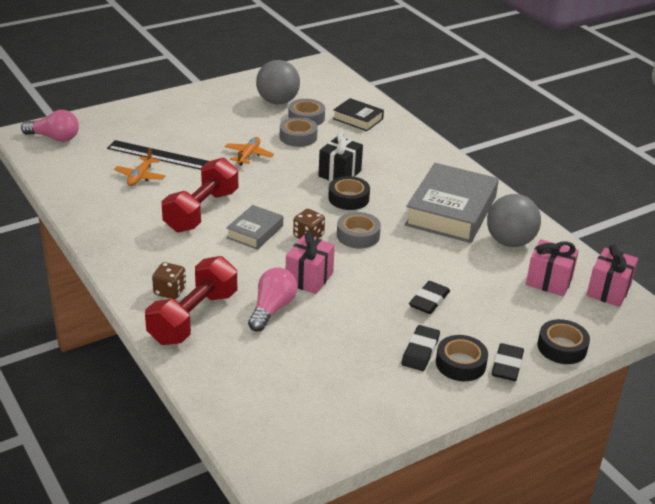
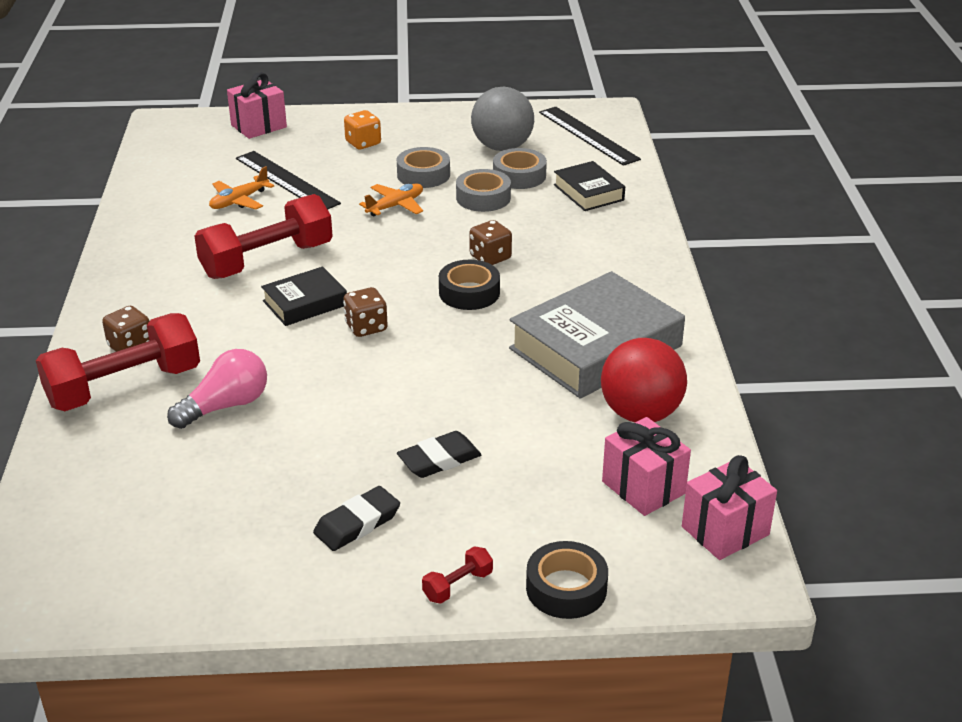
camera: 30 degrees right, 0 degrees up
(54, 138) = (191, 133): pink light bulb -> none
(184, 118) = (363, 143): none -> orange dice
(255, 232) = (305, 303): grey book -> black book
(309, 278) = (311, 381): pink gift -> pink gift (258, 126)
(323, 82) = (588, 135): none -> black ruler
(340, 173) = (490, 258): black gift -> brown dice
(358, 235) = (432, 344): grey tape -> grey tape (423, 175)
(460, 363) = (395, 559): black tape -> none
(507, 365) = (458, 585): black eraser -> red dumbbell
(510, 242) = (640, 414): grey ball -> red ball

